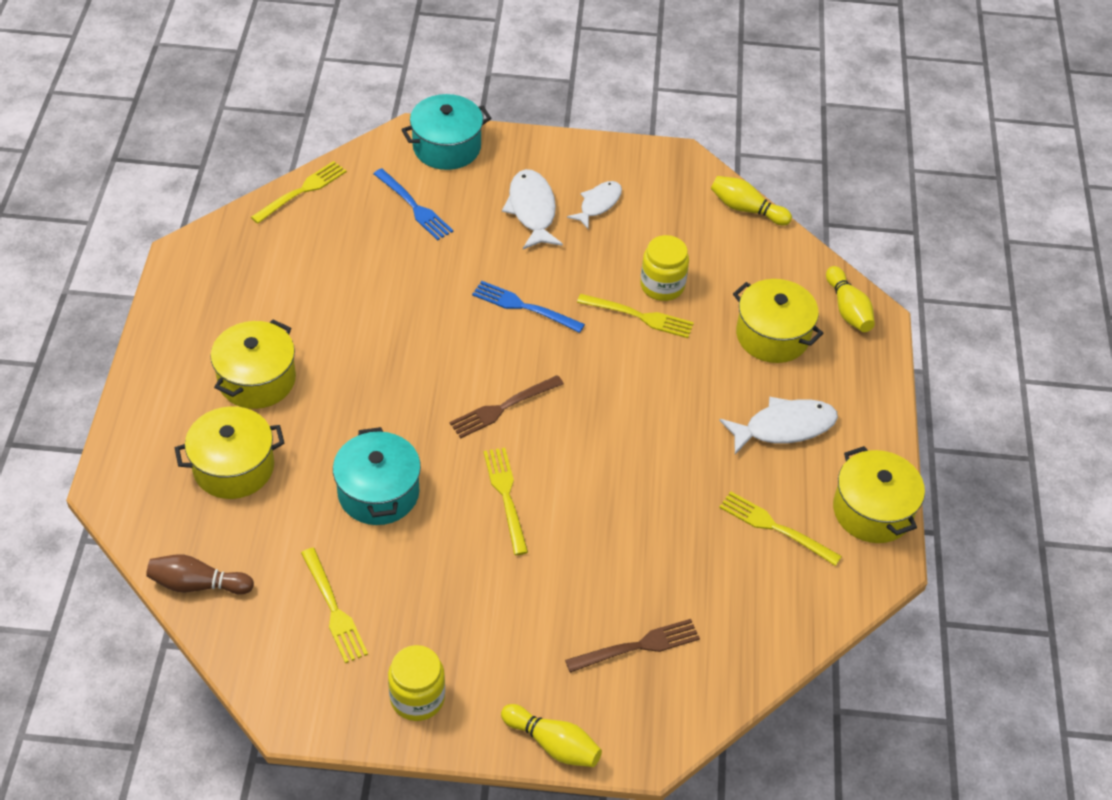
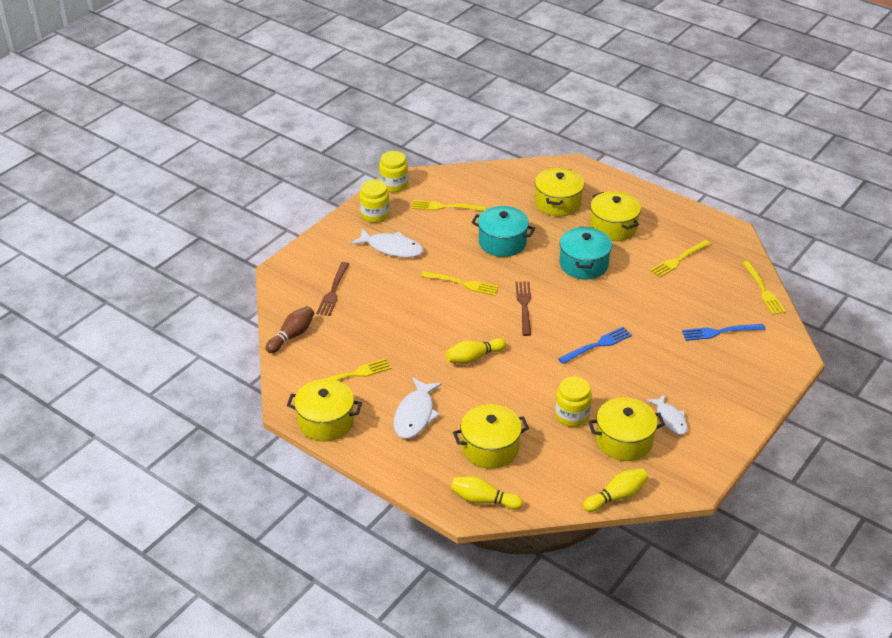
camera: 125 degrees right, 10 degrees down
(197, 584) = (495, 174): brown bowling pin -> brown bowling pin (292, 336)
(316, 716) = (394, 185): none -> yellow jar
(447, 147) = (773, 368): turquoise pot -> turquoise pot (583, 264)
(532, 210) = (684, 384): white fish -> white fish (392, 248)
(553, 744) = (312, 244): yellow bowling pin -> yellow bowling pin (473, 358)
(640, 316) = (552, 393): yellow fork -> yellow fork (678, 260)
(663, 230) = (624, 441): none -> yellow pot

